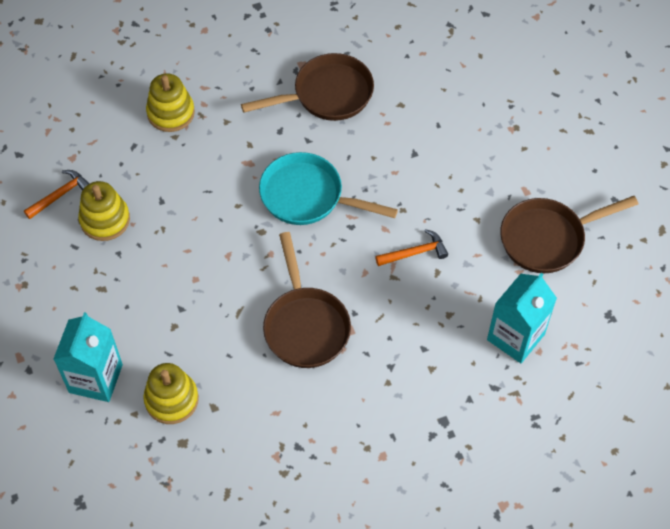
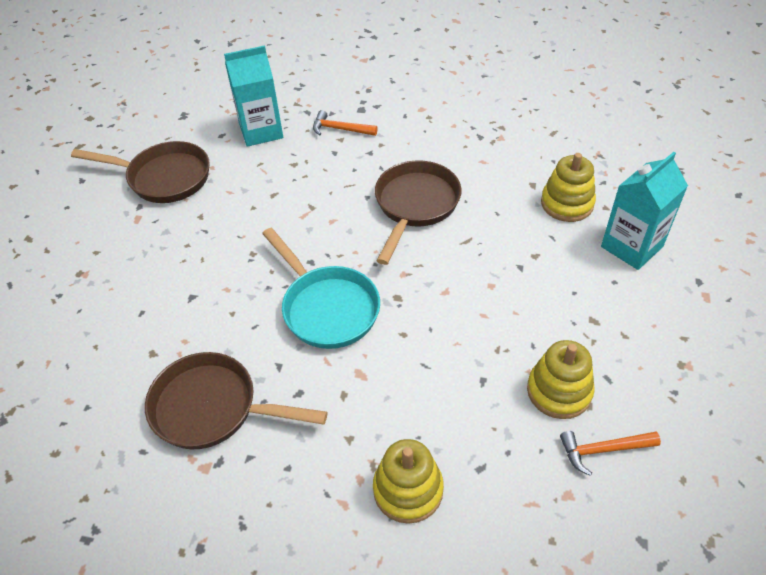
camera: 145 degrees left, 10 degrees down
(415, 252) = (276, 216): orange hammer -> orange hammer (340, 129)

